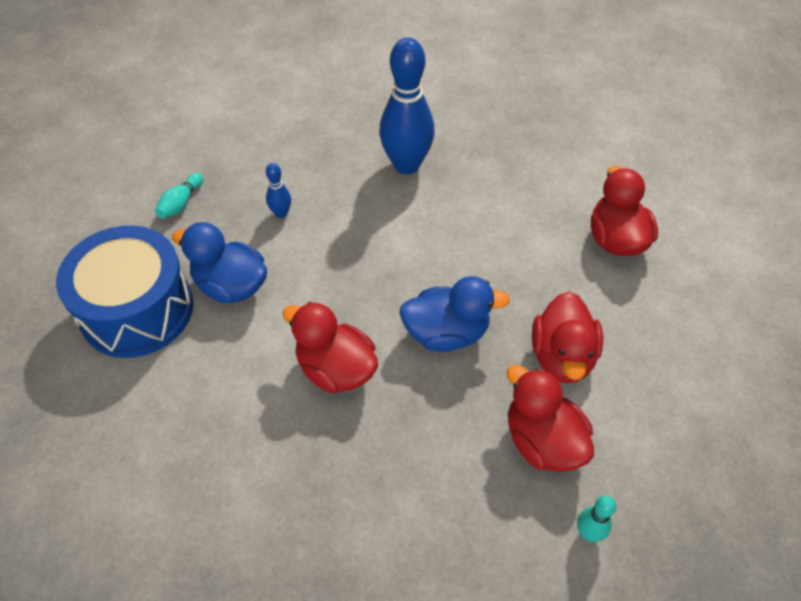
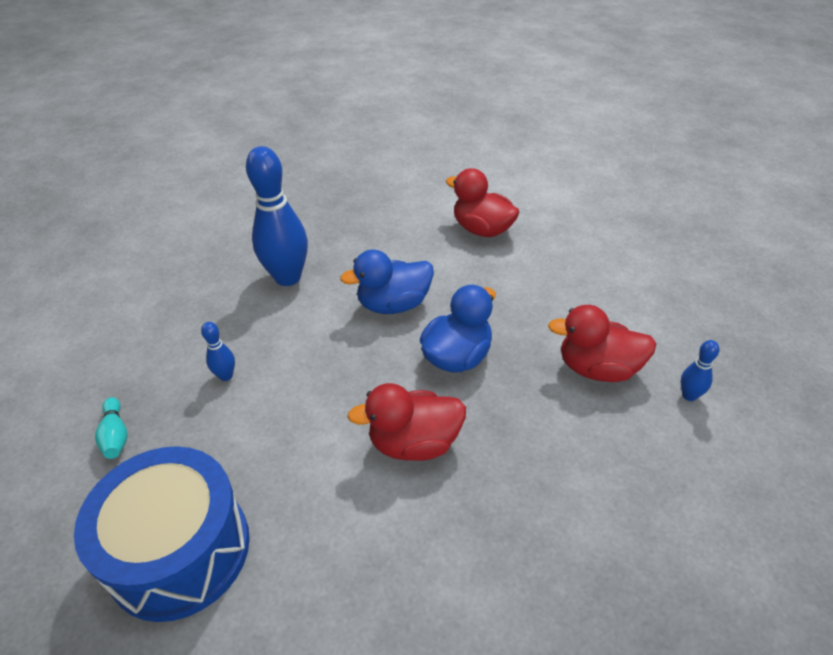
camera: 45 degrees left, 10 degrees down
(231, 286) = (249, 459): blue duck -> blue duck (394, 305)
(562, 357) = (542, 314): red duck -> none
(588, 533) = (689, 395): turquoise bowling pin -> blue bowling pin

